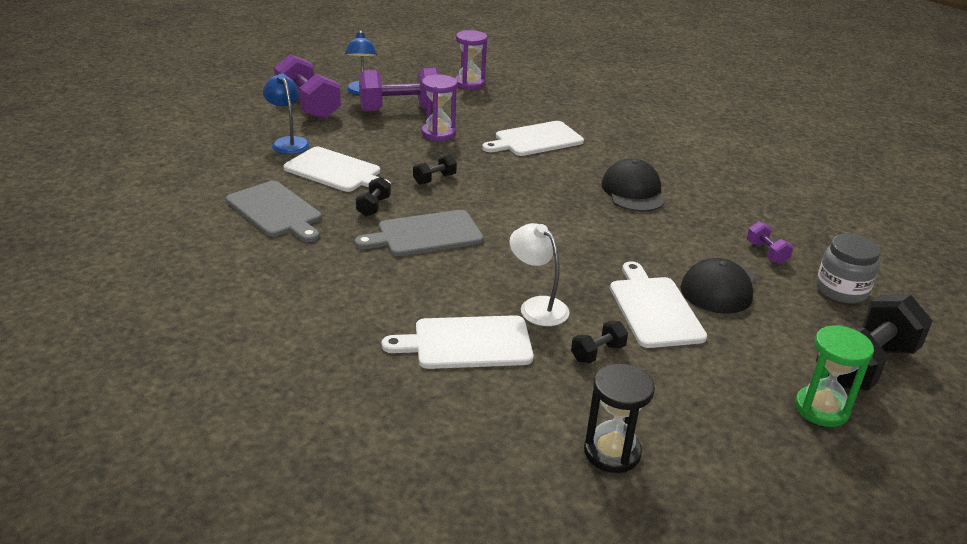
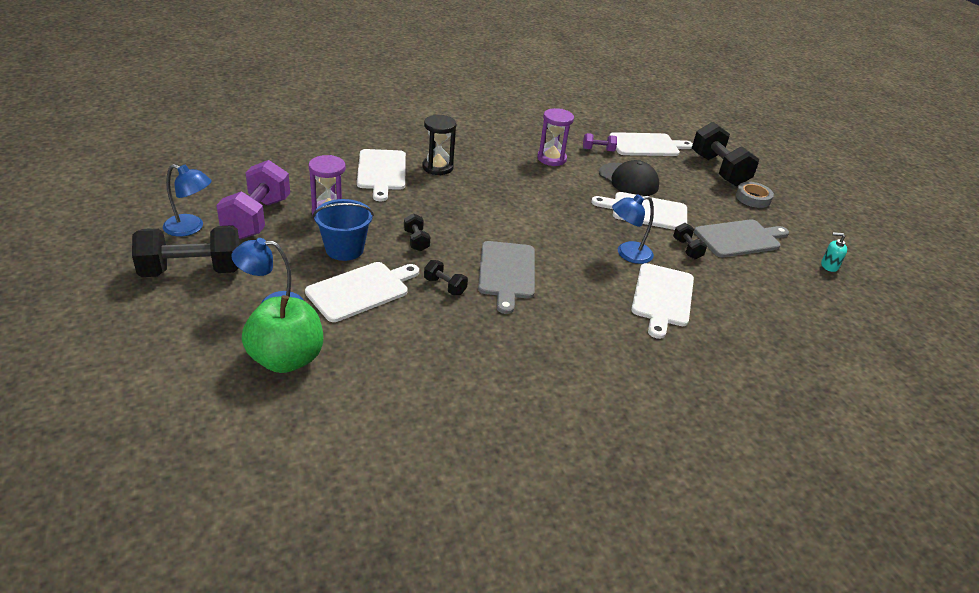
camera: 70 degrees left, 5 degrees up
(226, 163) = (286, 359): none -> green apple
(276, 211) = (418, 346): grey cutting board -> grey cutting board (740, 238)
(308, 106) = (192, 271): purple dumbbell -> black dumbbell
(389, 151) = (344, 249): none -> blue bucket
(469, 83) = (236, 165): purple hourglass -> purple hourglass (551, 159)
(537, 306) = (627, 254): white lamp -> blue lamp
(612, 452) = (781, 278): black hourglass -> black hourglass (437, 167)
(633, 191) = (494, 163): black cap -> none
(703, 510) = (829, 266): none -> turquoise soap dispenser
(821, 409) = (753, 198): green hourglass -> grey tape
(841, 290) = (647, 145): grey jar -> white cutting board

